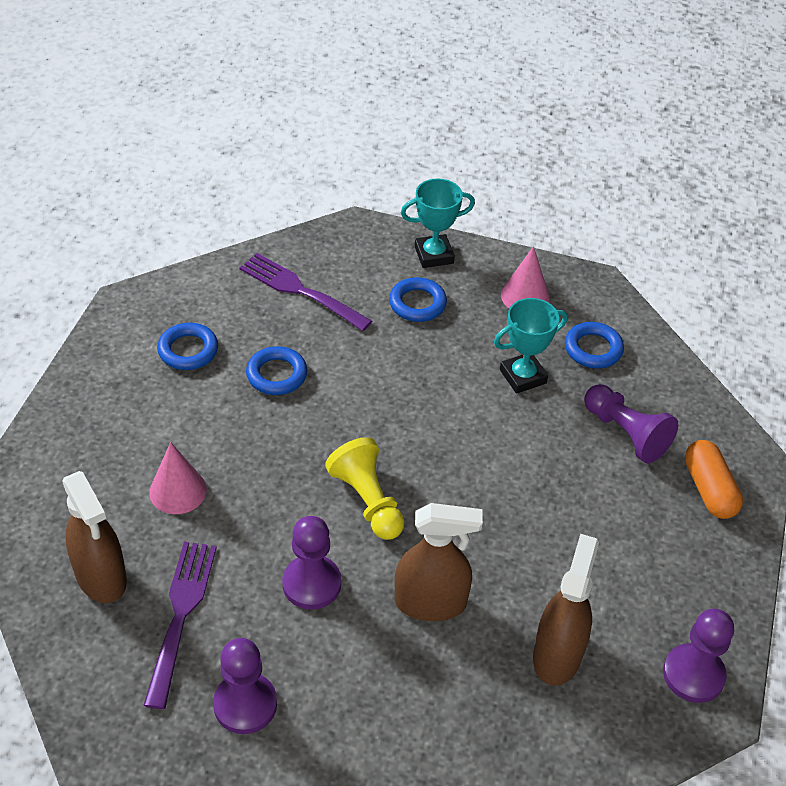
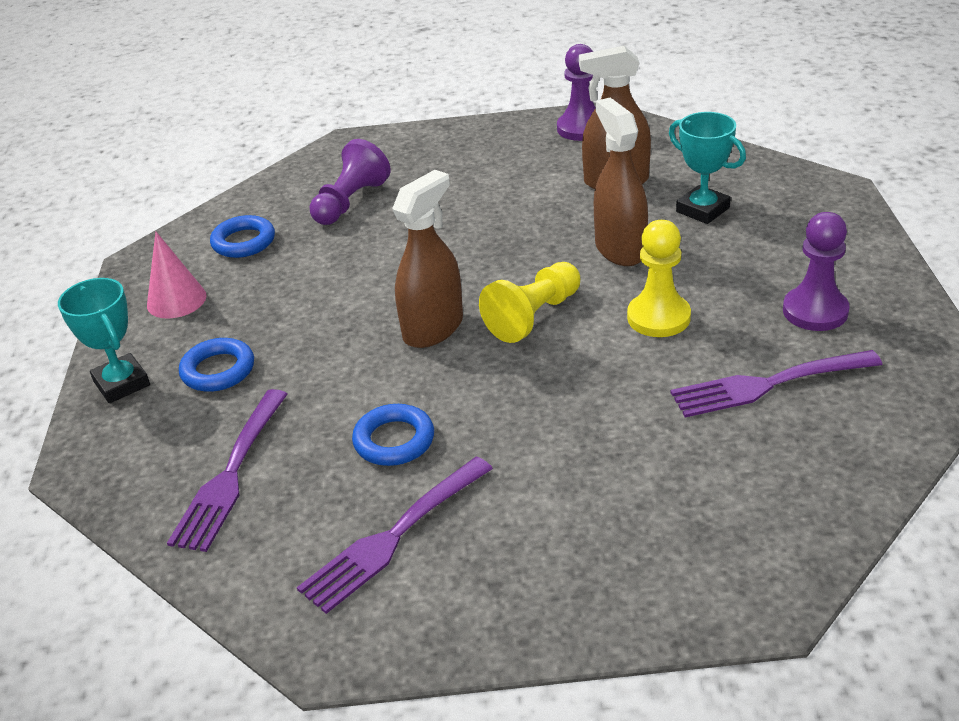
camera: 105 degrees left, 10 degrees down
(101, 577) = (779, 461): brown spray bottle -> brown spray bottle (433, 328)
(178, 491) = (621, 451): pink cone -> none
(188, 350) = (393, 537): blue ring -> purple fork
(311, 584) = (658, 317): purple pawn -> yellow pawn
(523, 376) = (304, 271): turquoise trophy -> turquoise trophy (702, 210)
(709, 489) = (392, 154): orange capsule -> none

